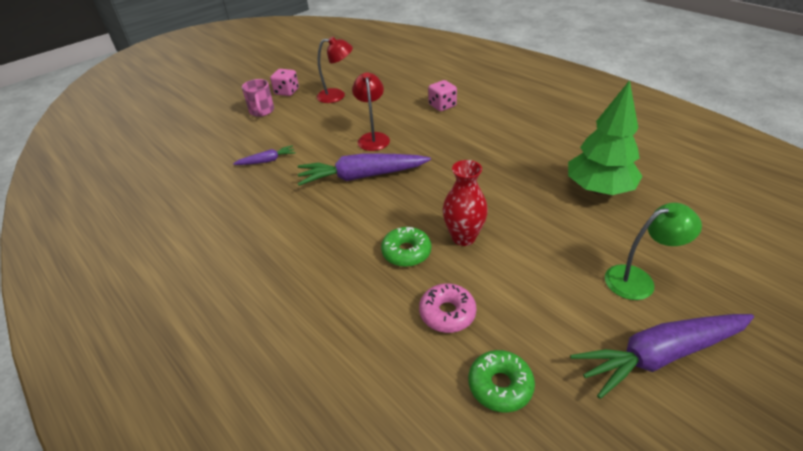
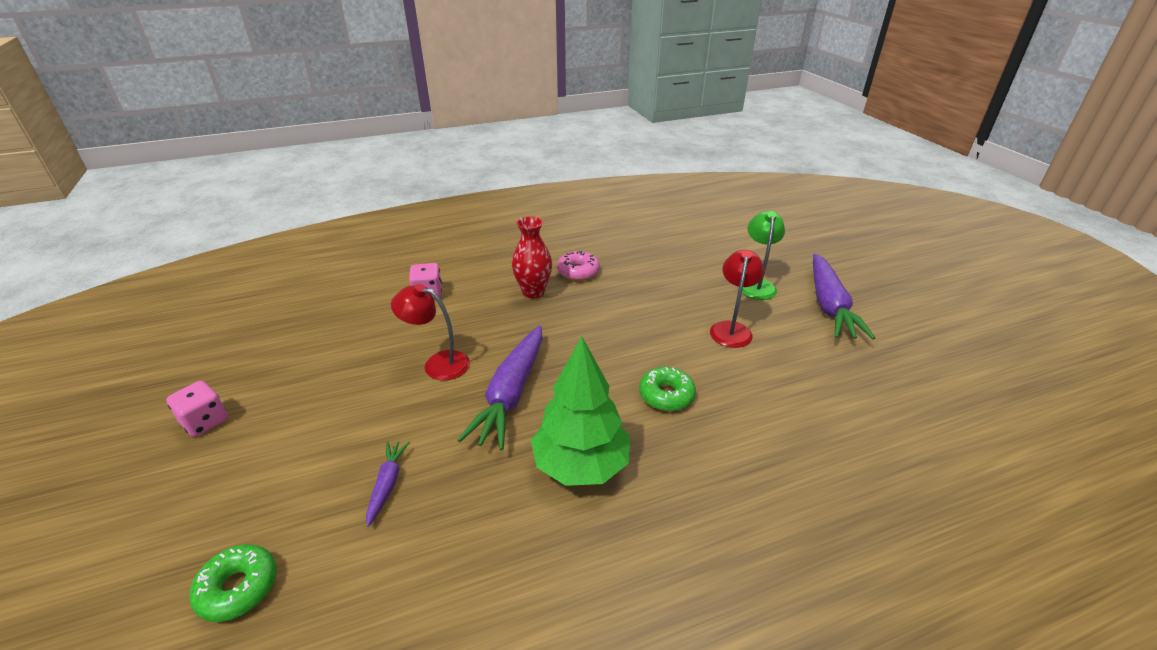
camera: 70 degrees left, 5 degrees down
(262, 111) = (229, 465): pink mug -> none
(337, 95) = (293, 369): red lamp -> red lamp (731, 329)
(447, 313) = (760, 393): pink donut -> pink donut (578, 271)
(463, 237) = (664, 351): red vase -> red vase (533, 292)
(500, 385) = (845, 388): green donut -> green donut (238, 588)
(598, 189) = (645, 260): green tree -> green tree (581, 465)

